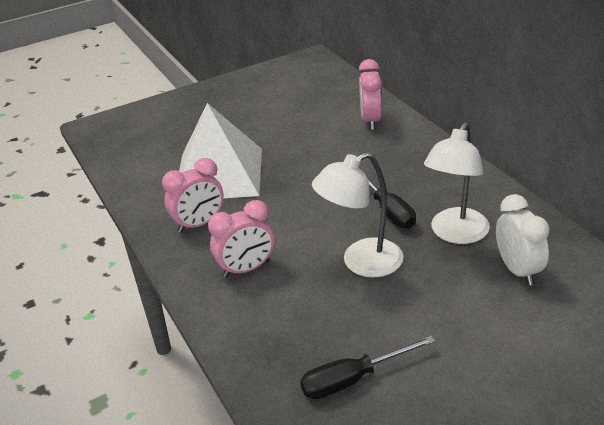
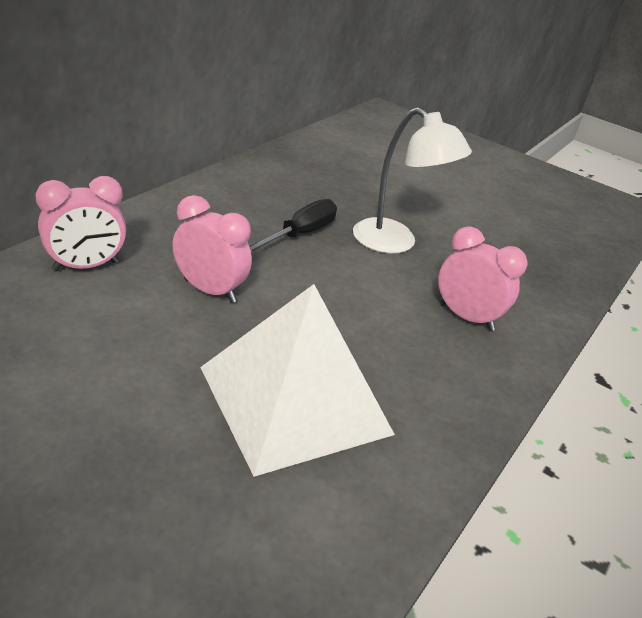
camera: 125 degrees left, 0 degrees up
(199, 224) = (423, 383): pink clock -> pink clock (210, 290)
(353, 379) = (528, 233): black screwdriver -> none
(455, 234) = (315, 195): white lamp -> none
(518, 270) = (345, 168): white clock -> none

